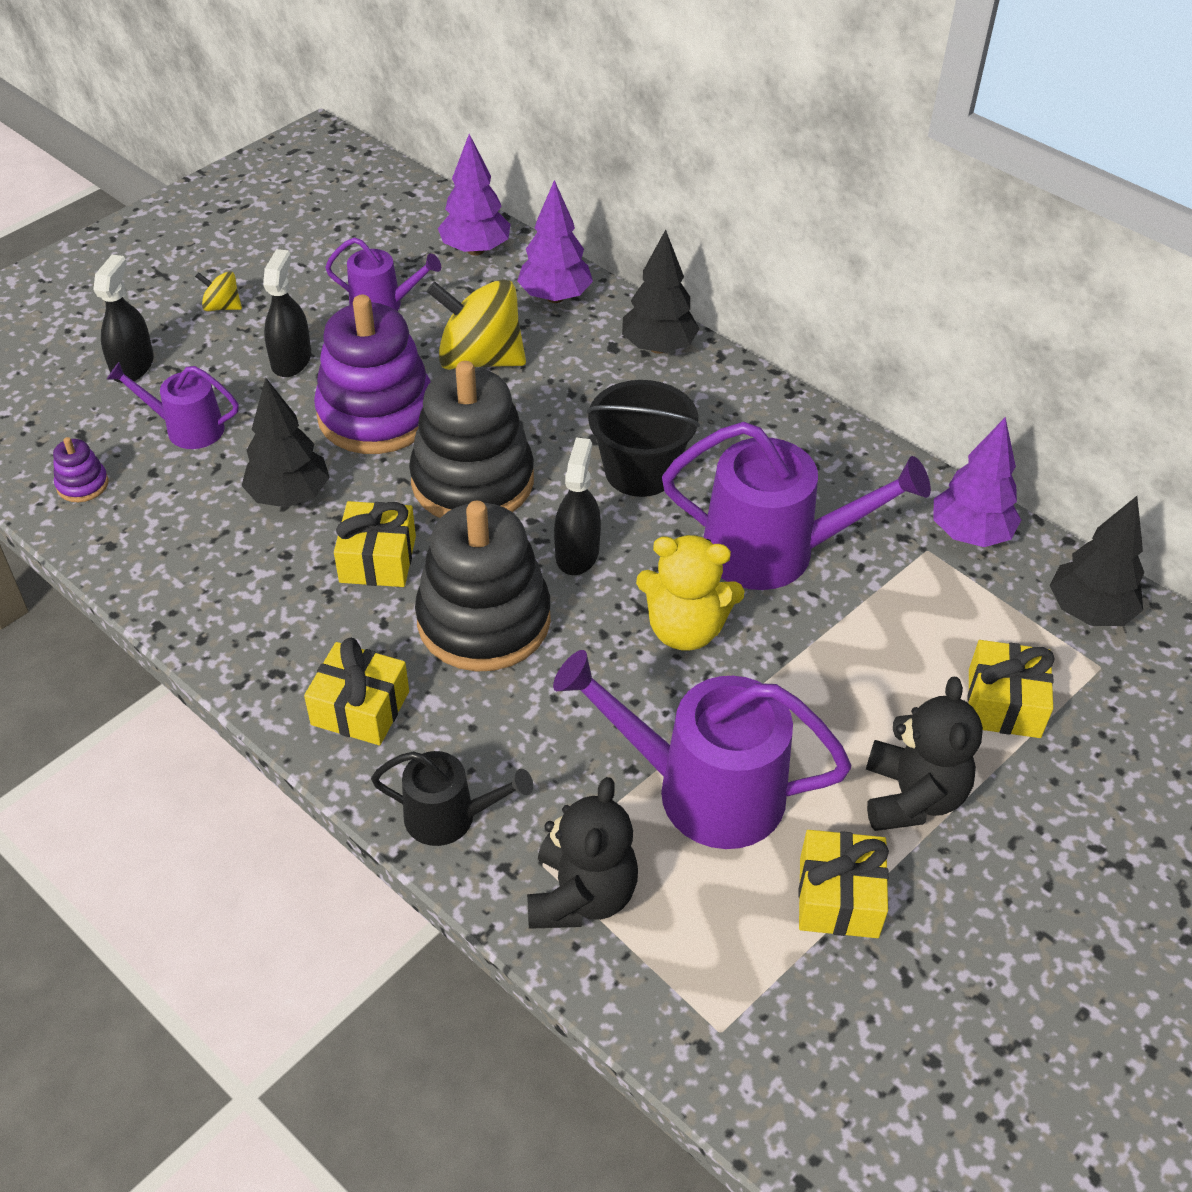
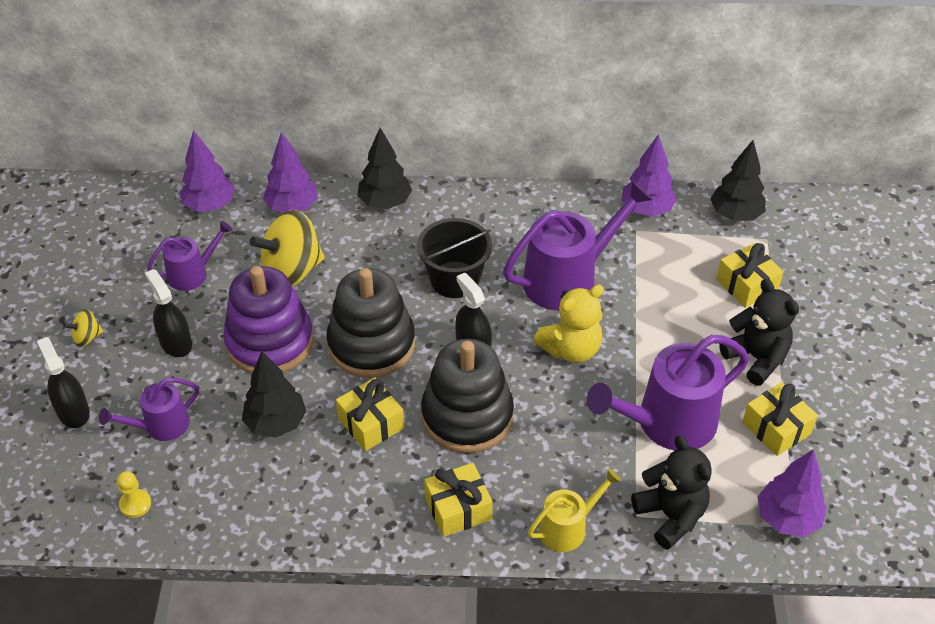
camera: 40 degrees left, 0 degrees up
(82, 484) = (135, 504): purple stacking toy -> yellow pawn
(449, 817) = (567, 528): black watering can -> yellow watering can
(723, 1013) = (787, 519): none -> purple tree

